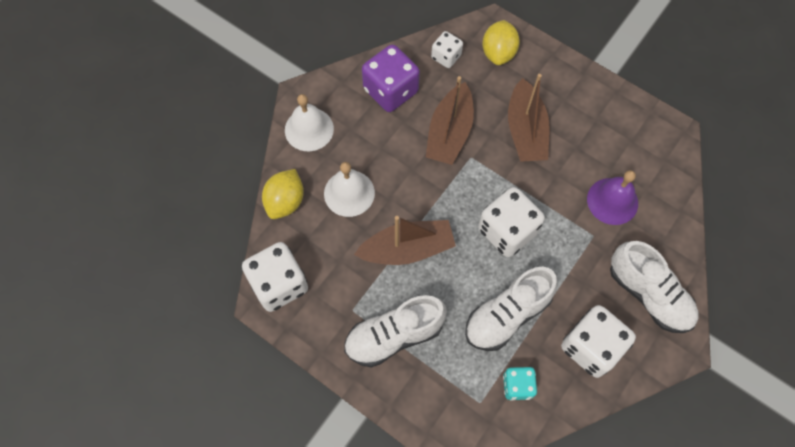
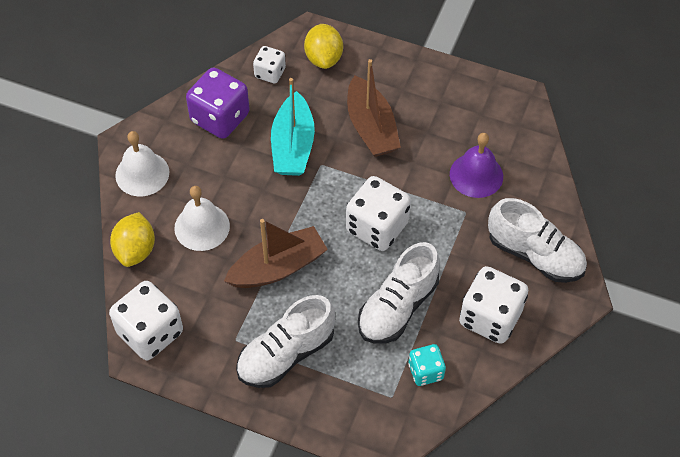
camera: 15 degrees left, 10 degrees down
(449, 133) = (293, 146): brown boat -> turquoise boat

